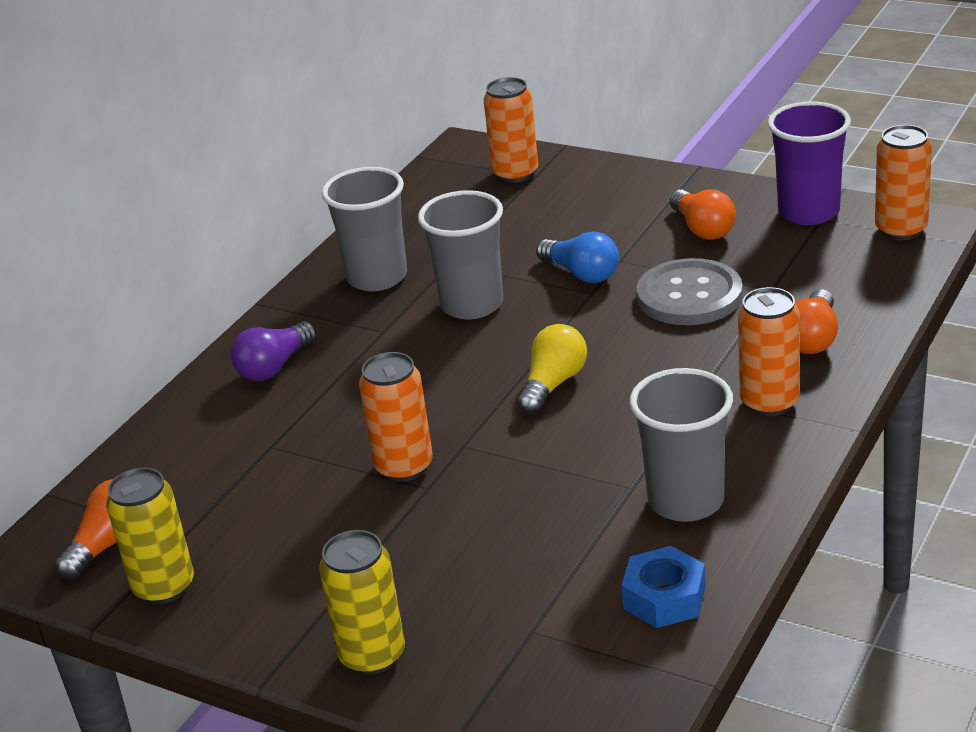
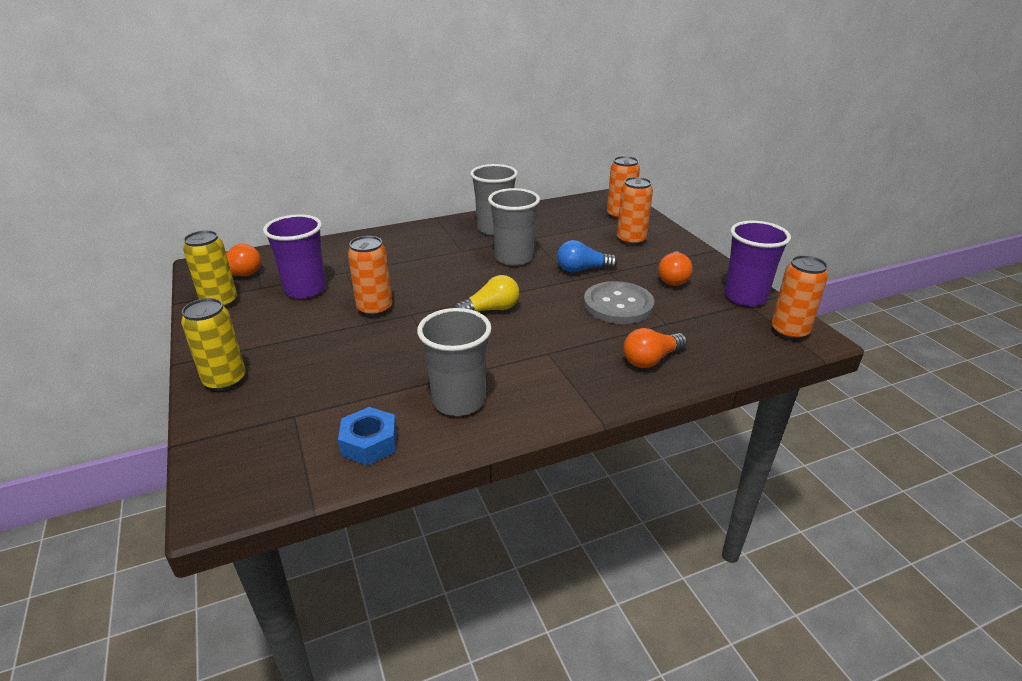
camera: 35 degrees right, 0 degrees up
(259, 500) = (305, 290): none -> purple cup
(274, 367) = (399, 243): purple light bulb -> none
(582, 274) = (582, 269): blue light bulb -> blue light bulb turned 90 degrees clockwise
(769, 402) = (578, 378): orange can -> orange can (631, 240)

